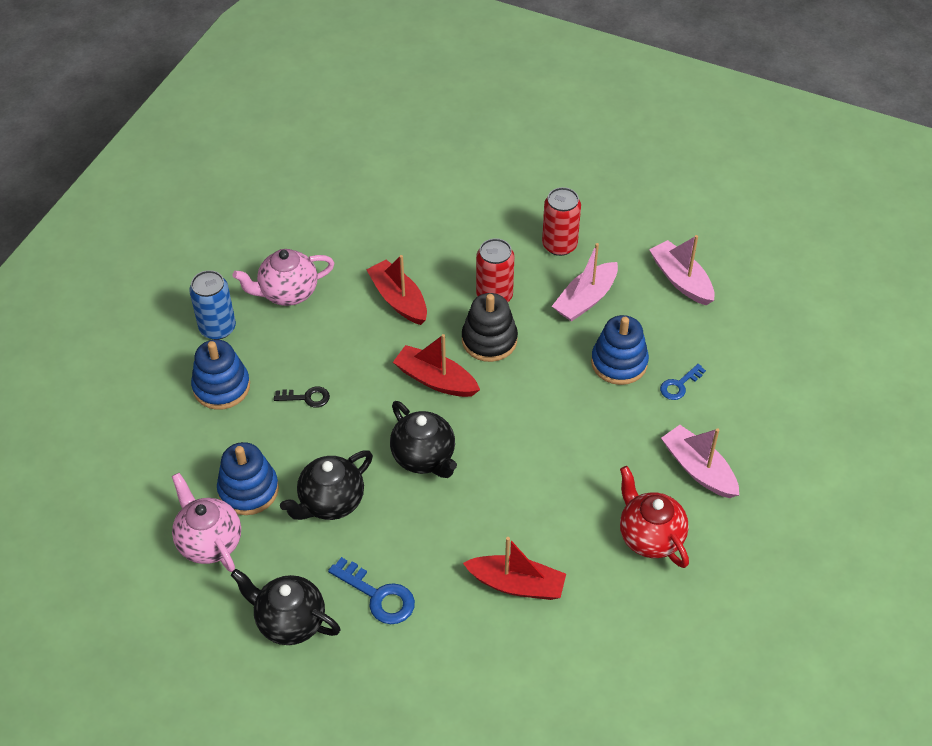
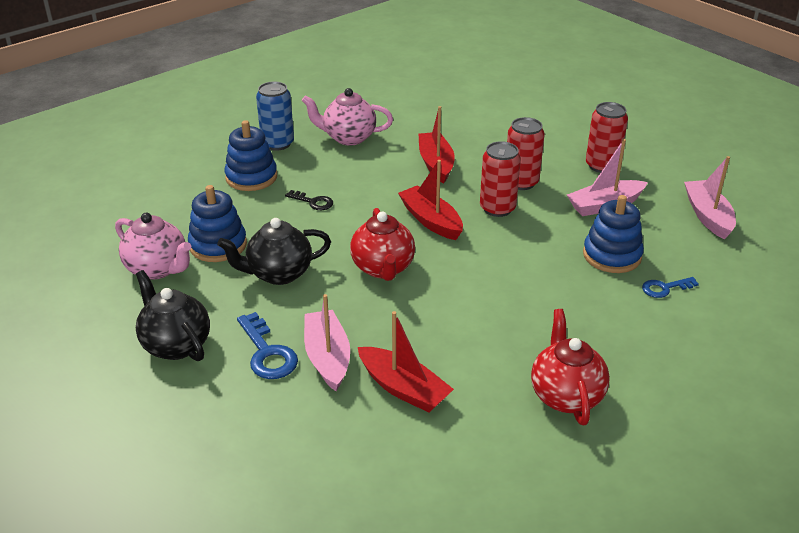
camera: 25 degrees right, 15 degrees down
(209, 542) = (158, 269): pink teapot -> pink teapot turned 135 degrees clockwise
(424, 457) = (383, 268): black teapot -> red teapot
(489, 340) = (497, 208): black stacking toy -> red can
(698, 469) = (650, 358): pink boat -> pink boat (327, 357)

